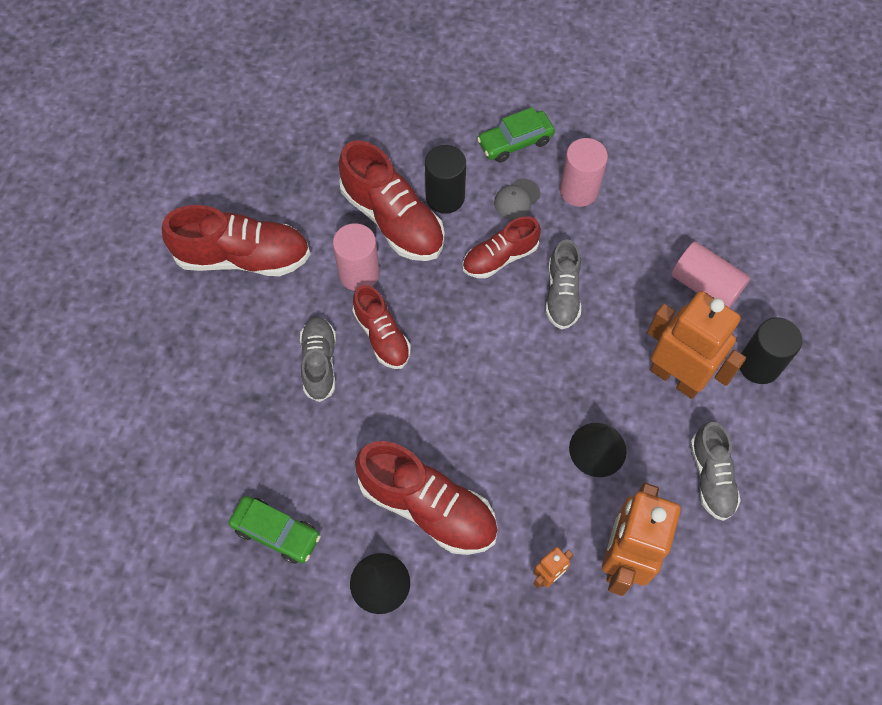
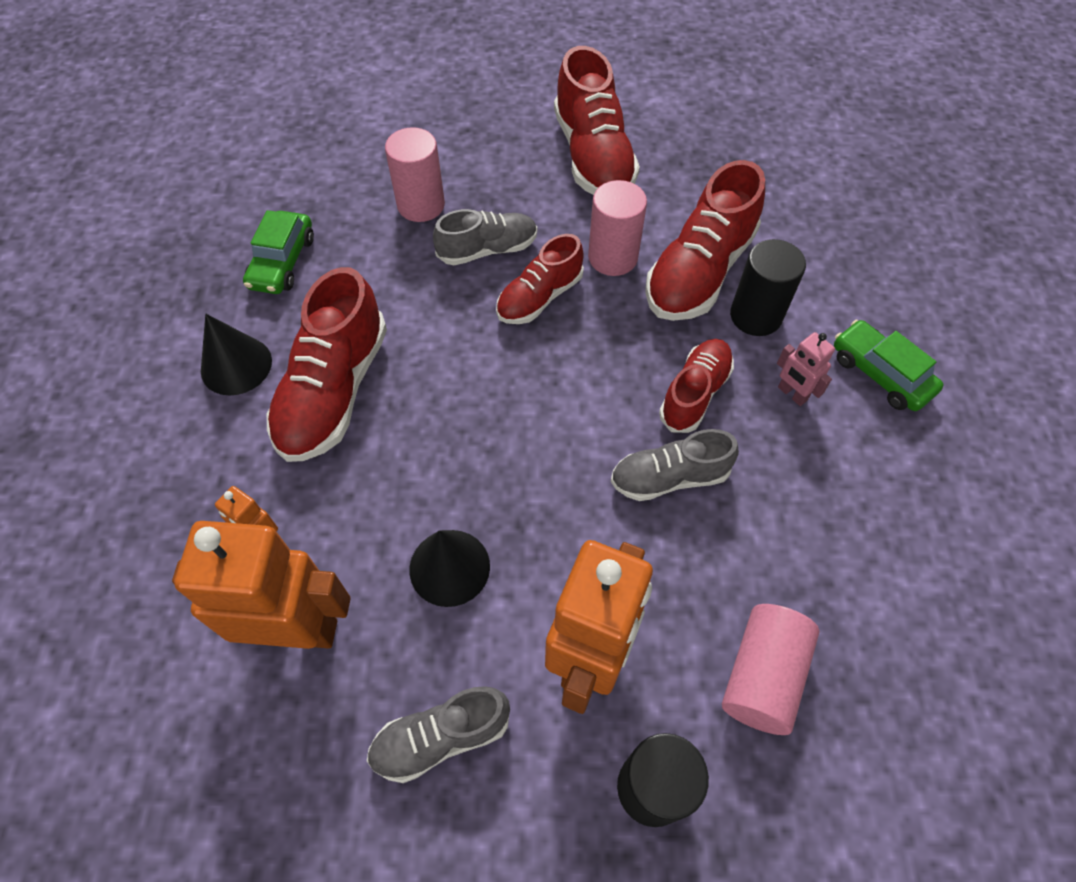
camera: 75 degrees right, 5 degrees down
(500, 257) = (694, 393): red shoe -> red shoe turned 75 degrees clockwise
(516, 199) = (792, 394): grey cap -> pink robot
(578, 190) = (843, 466): pink cylinder -> pink cylinder (421, 205)

